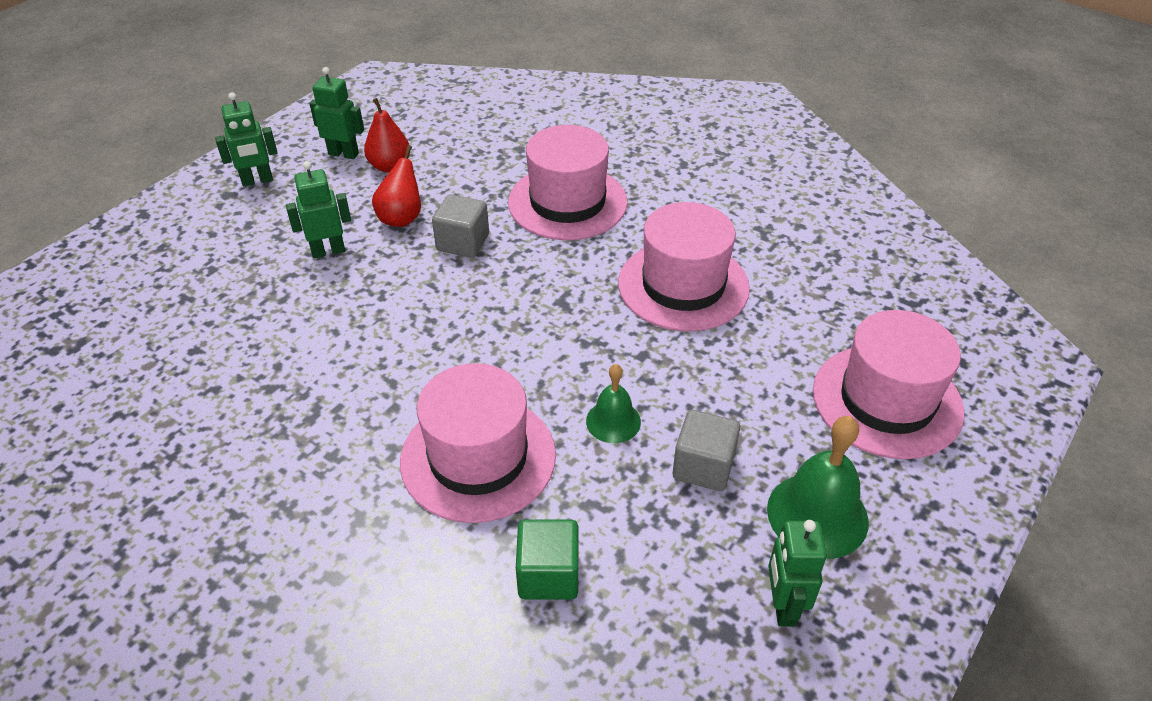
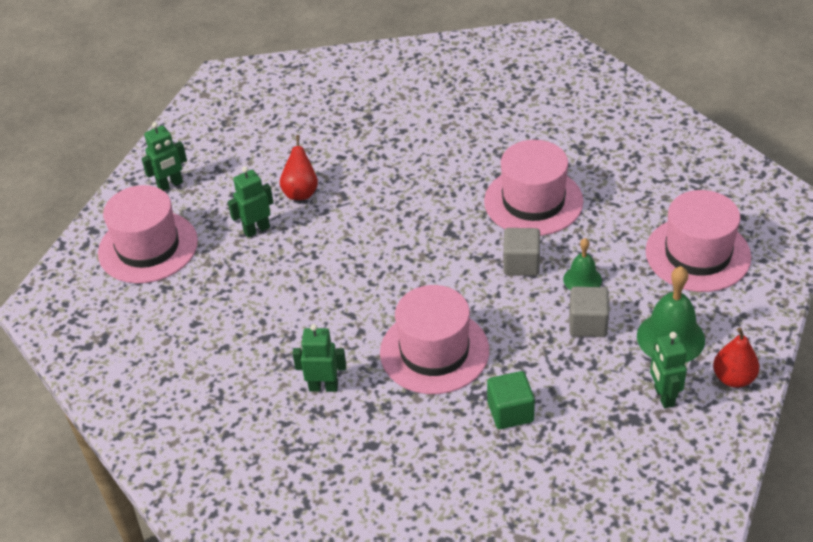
camera: 10 degrees left, 0 degrees up
(343, 154) = (228, 148): green robot -> green robot (323, 387)
(390, 166) = (271, 151): red pear -> red pear (733, 378)
(463, 242) = (357, 202): grey cube -> grey cube (521, 264)
(567, 202) = (424, 154): pink hat -> pink hat (148, 247)
(613, 421) = (517, 308): green bell -> green bell (582, 279)

